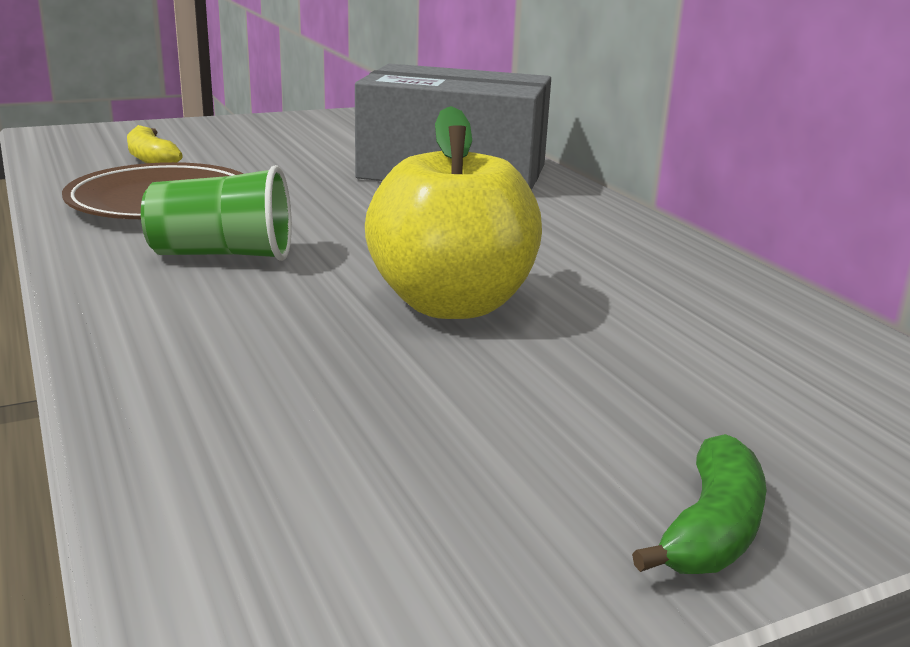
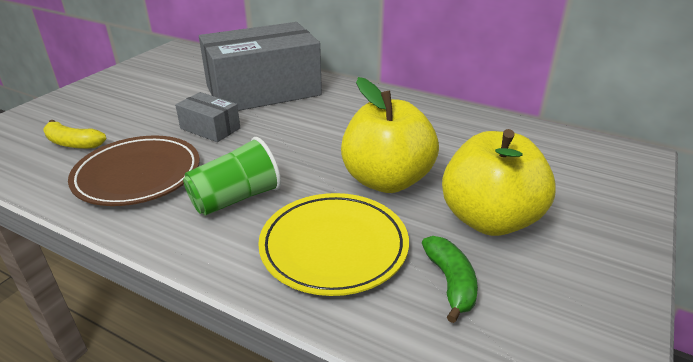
camera: 35 degrees left, 10 degrees up
(247, 338) = (334, 247): none -> yellow plate
(317, 187) = (210, 128): none -> grey box
(531, 401) = (489, 219): none -> yellow apple
(711, 530) = (614, 247): green banana -> green banana (450, 282)

